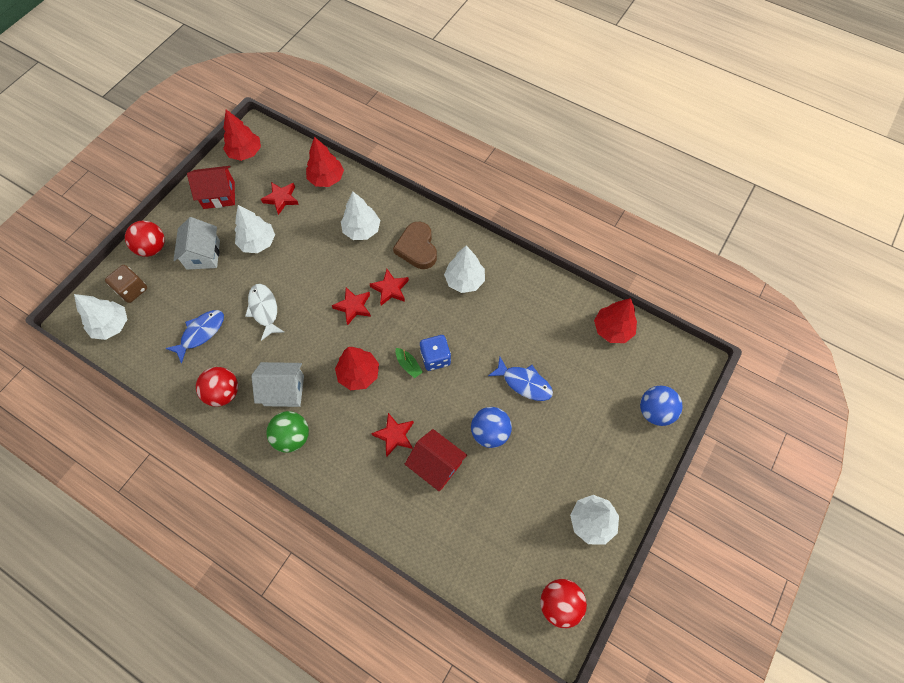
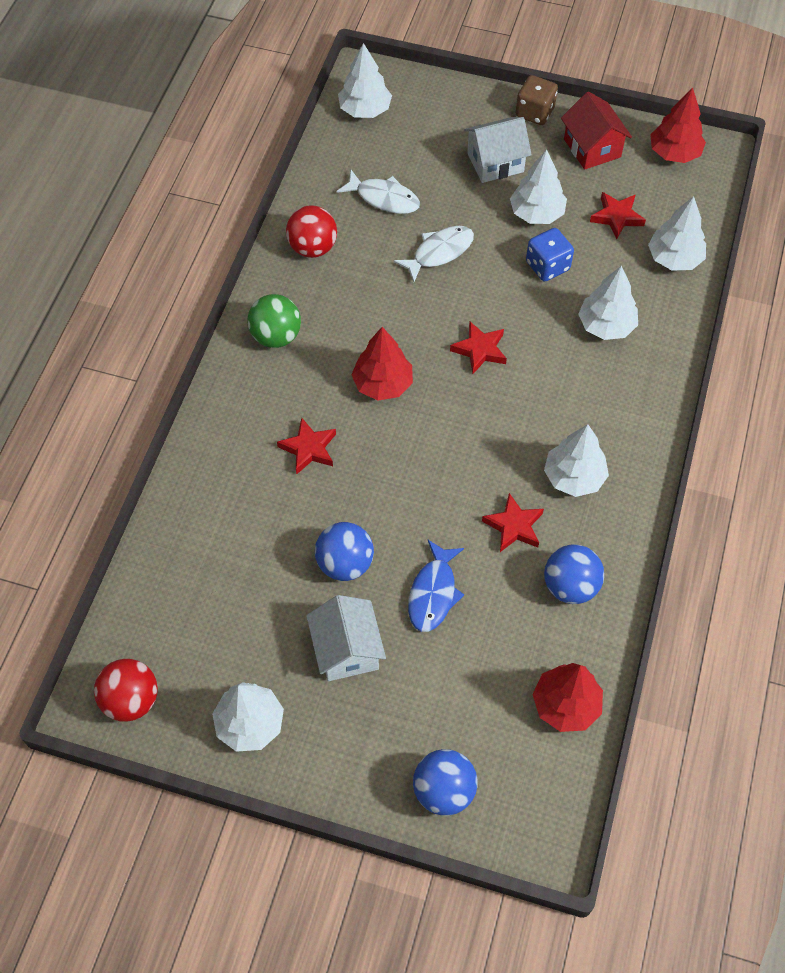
camera: 75 degrees right, 5 degrees down
(132, 290) = (419, 111): brown dice -> brown dice (534, 112)
(152, 248) = (484, 109): red ball -> none
(201, 333) = (384, 198): blue fish -> white fish
(284, 390) = (334, 309): white house -> white house (347, 650)
(326, 179) = (674, 258): red tree -> white tree
(390, 289) = (524, 386): red star -> red star (514, 526)
(408, 365) = (414, 439): green boat -> none
(417, 248) = (604, 402): brown heart -> none
(435, 358) = (436, 469): blue dice -> blue dice (547, 266)
(436, 465) = (281, 508): red house -> none
(537, 304) = (570, 586): none -> blue ball

